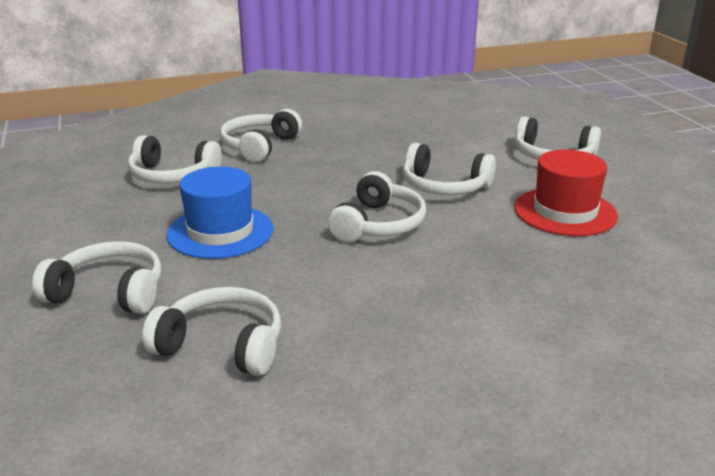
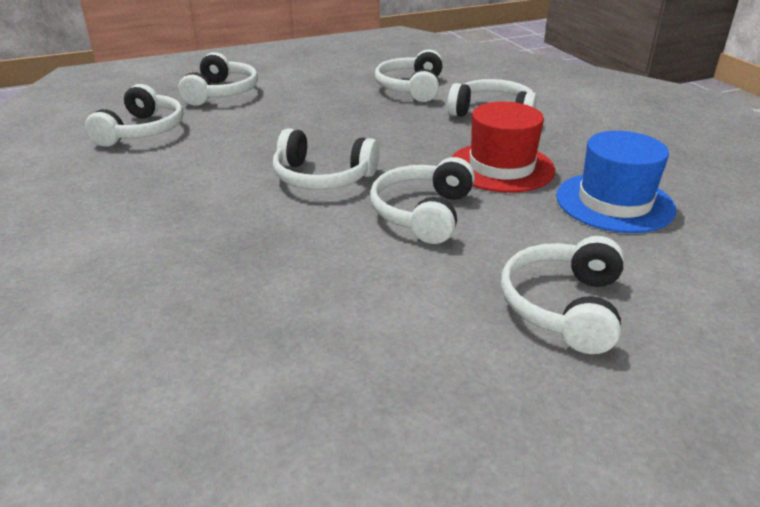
camera: 85 degrees right, 5 degrees up
(220, 232) = (307, 115): blue hat -> blue hat (614, 202)
(565, 212) = (364, 301): red hat -> red hat (501, 167)

